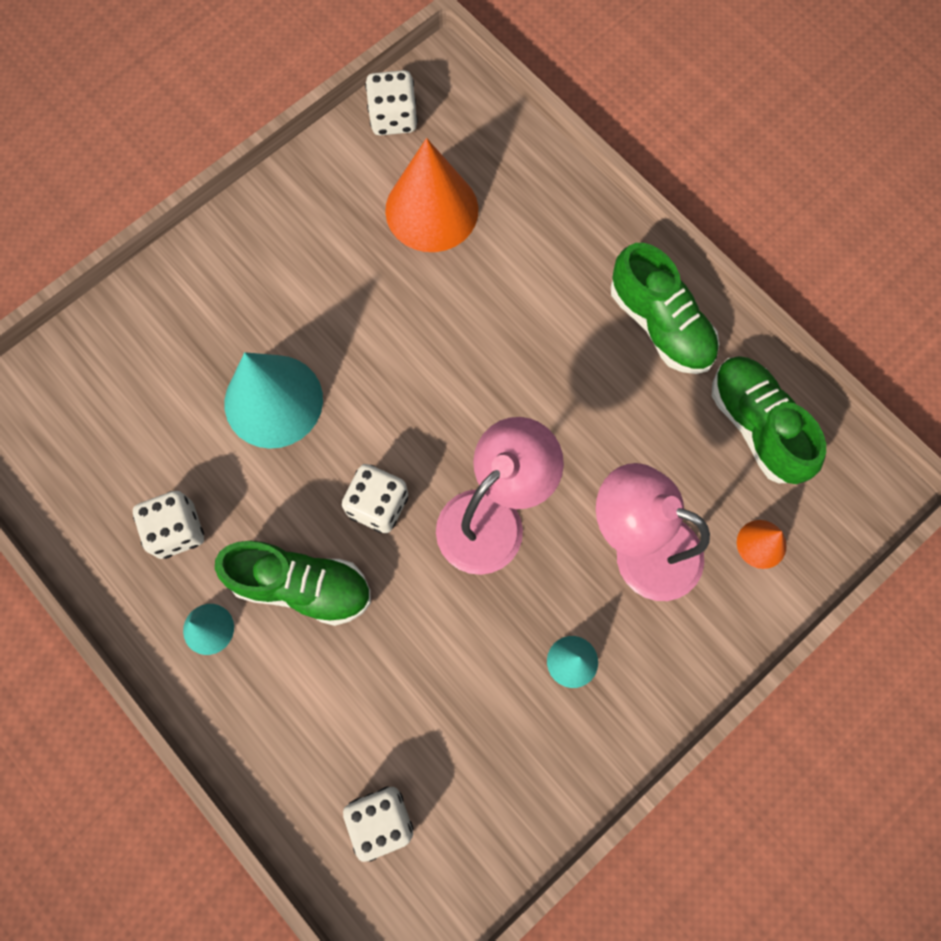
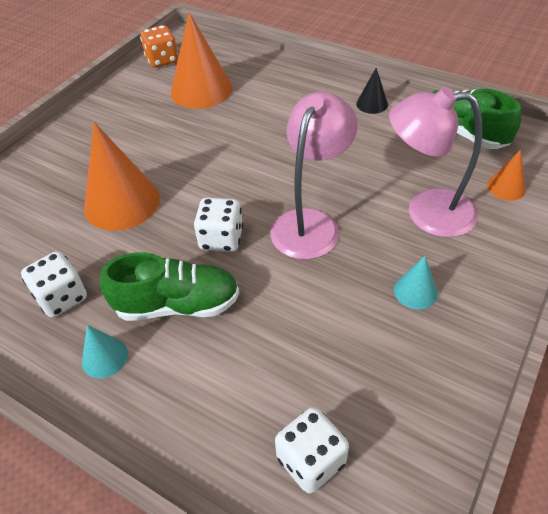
camera: 15 degrees left, 25 degrees down
(273, 401) = (122, 202): turquoise cone -> orange cone
(393, 118) = (162, 60): white dice -> orange dice
(660, 324) = (372, 104): green shoe -> black cone

